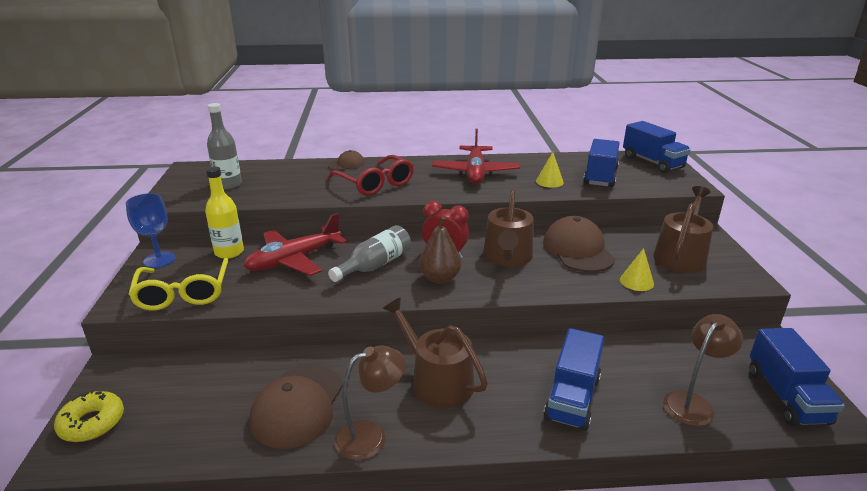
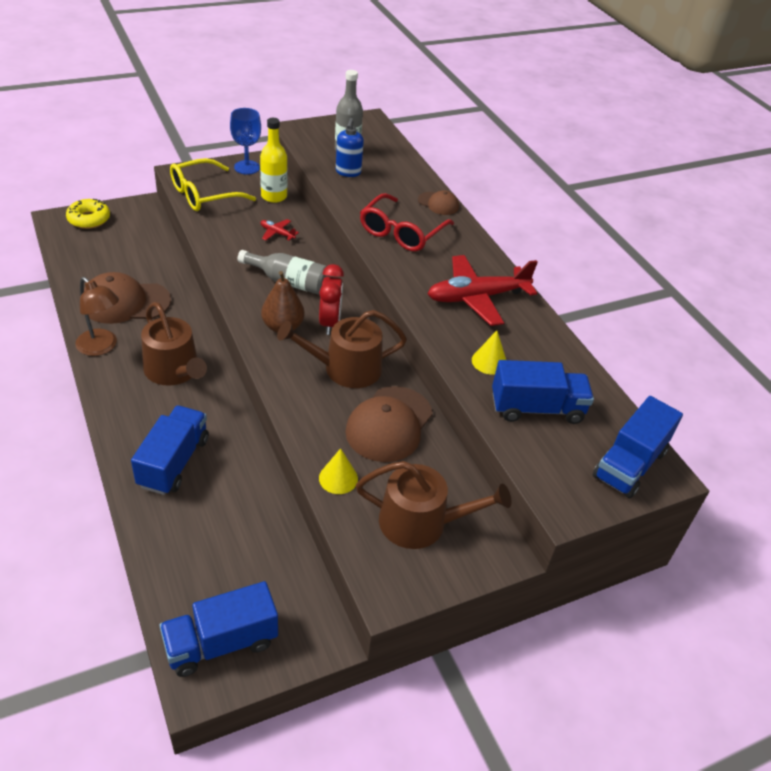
camera: 65 degrees right, 15 degrees up
(265, 190) = (348, 172): none -> blue soap dispenser
(294, 260) = (277, 233): red plane -> red plane, size x0.43
(437, 380) = (174, 371): brown watering can -> brown watering can turned 120 degrees clockwise
(572, 398) = (174, 462): blue truck -> blue truck turned 105 degrees clockwise
(578, 250) = (389, 424): brown cap -> brown cap turned 150 degrees clockwise
(693, 403) = (189, 556): brown lamp -> none

